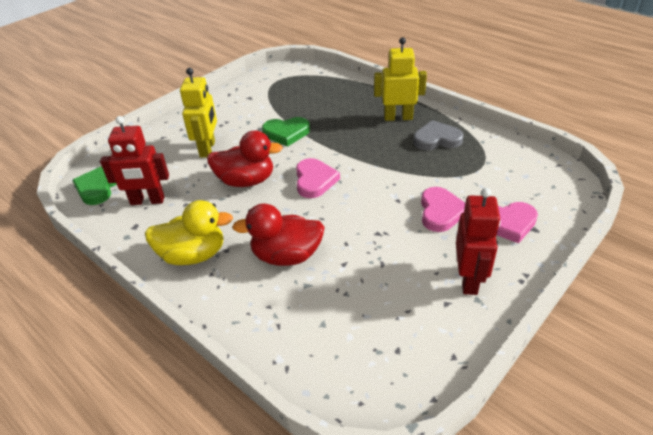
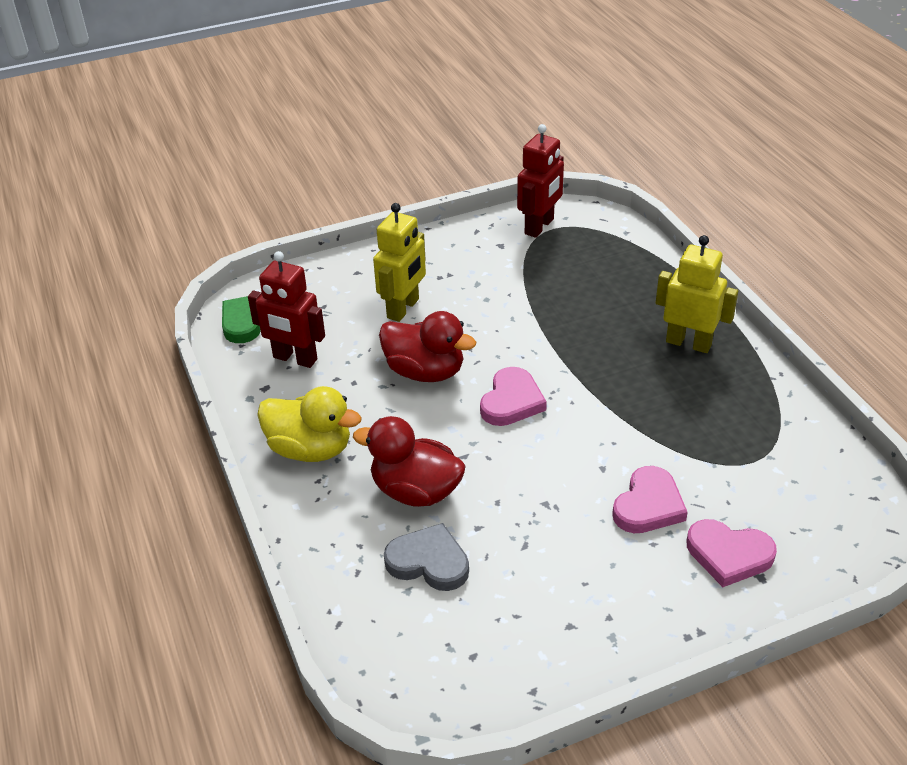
camera: 25 degrees right, 0 degrees up
(286, 133) = (517, 318): green heart -> none
(436, 139) = (720, 396): grey heart -> grey heart (429, 562)
(469, 280) = (619, 608): red robot -> red robot (539, 227)

